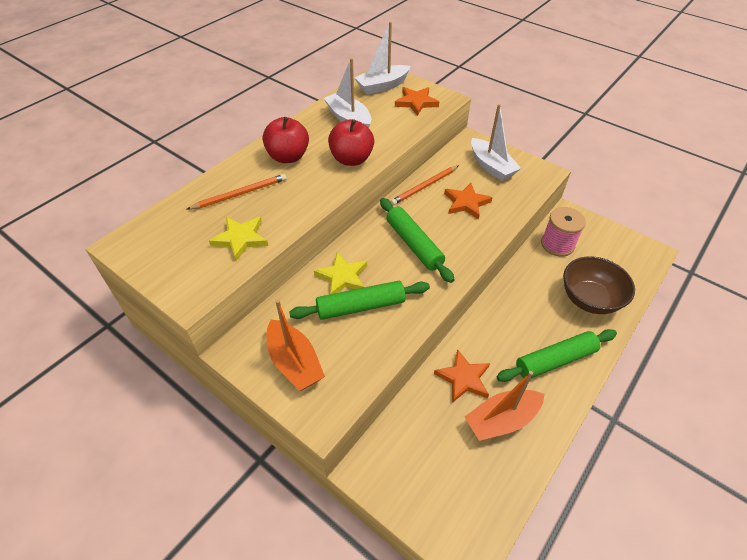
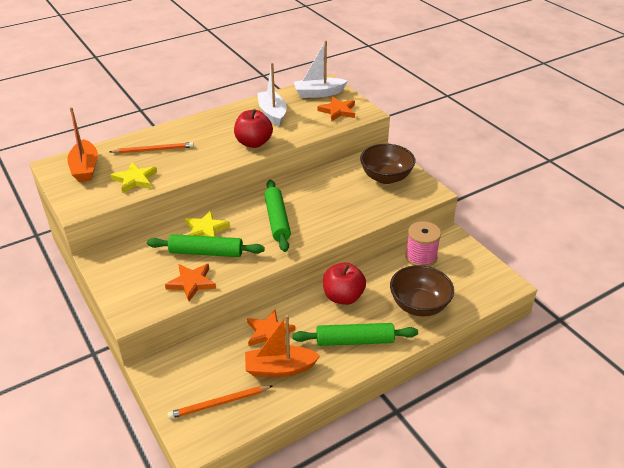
camera: 20 degrees right, 10 degrees down
(288, 157) = (206, 131): red apple -> red apple (343, 297)
(294, 362) = (134, 276): orange boat -> orange boat (85, 168)
(424, 187) = (316, 180): orange pencil -> orange pencil (219, 403)
(466, 203) = (343, 200): orange star -> orange star (191, 283)
(491, 166) = (386, 177): white boat -> brown bowl

